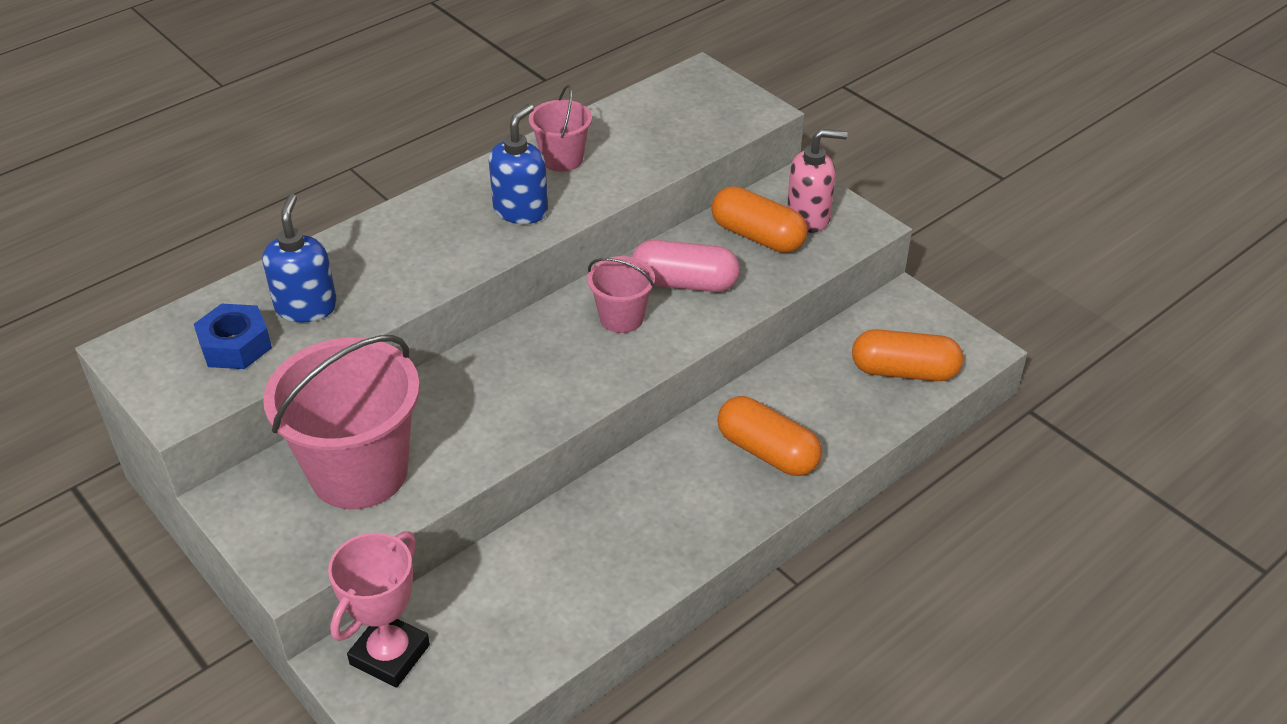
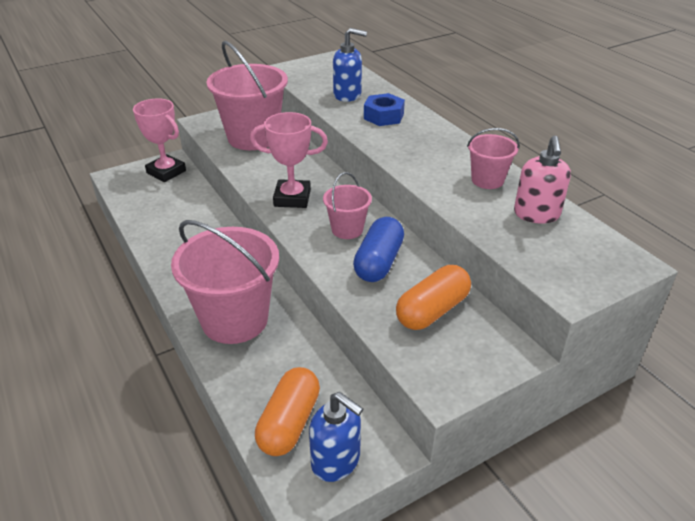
camera: 100 degrees right, 5 degrees down
(235, 345) = (323, 79): blue nut -> blue nut (383, 116)
(521, 210) = (425, 160): blue soap dispenser -> blue soap dispenser (336, 461)
(554, 384) = (292, 198): none -> pink trophy
(684, 283) = (378, 262): pink capsule -> blue capsule
(767, 452) = (234, 320): orange capsule -> pink bucket
(808, 217) = (457, 349): pink soap dispenser -> pink soap dispenser (536, 214)

